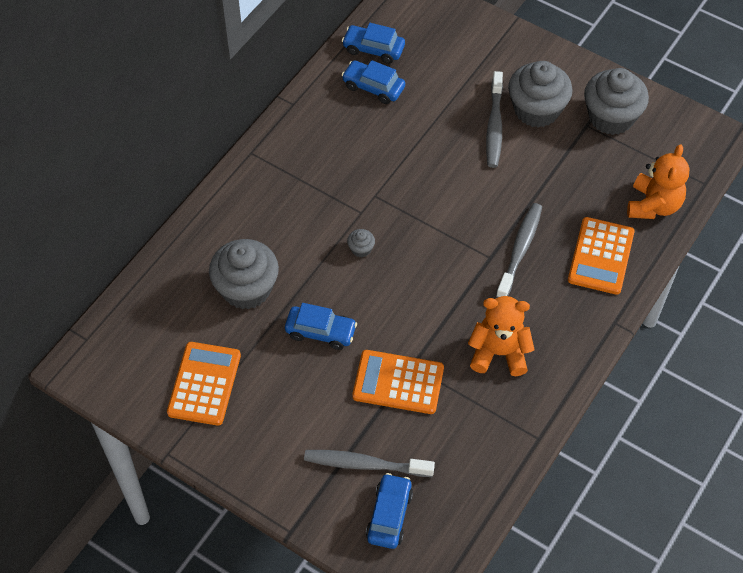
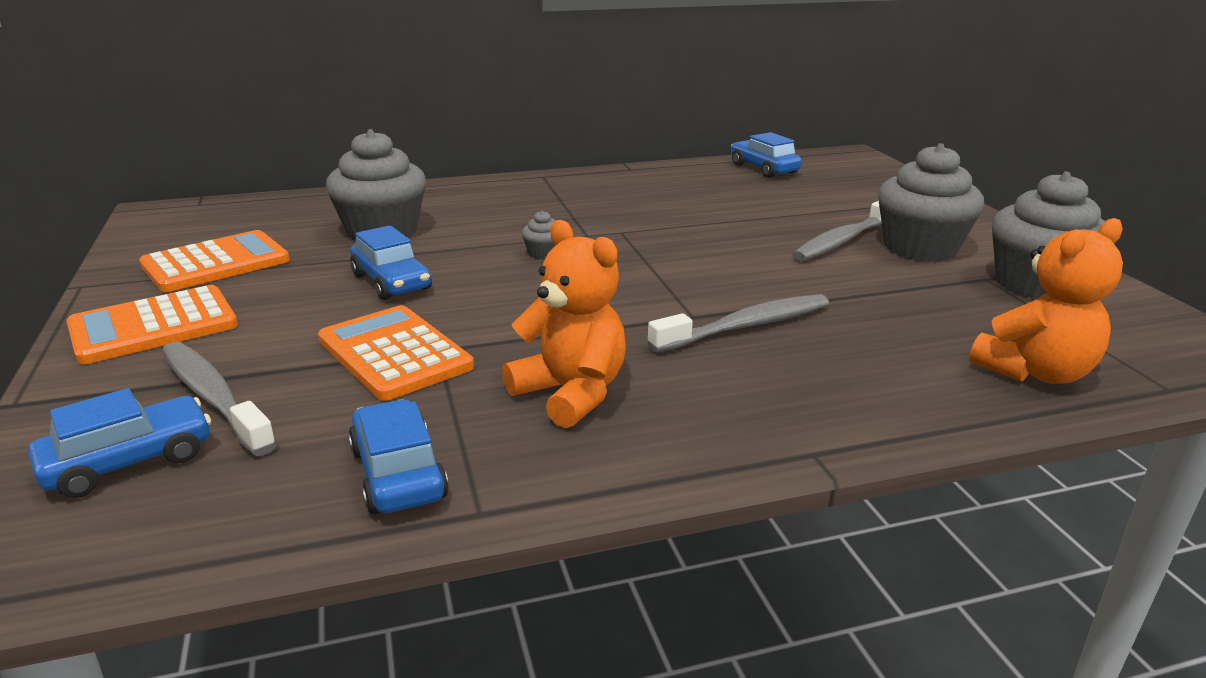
camera: 40 degrees right, 30 degrees down
(373, 87) = (729, 183): blue car -> blue car (398, 474)
(600, 256) = (874, 380): orange calculator -> orange calculator (153, 326)

